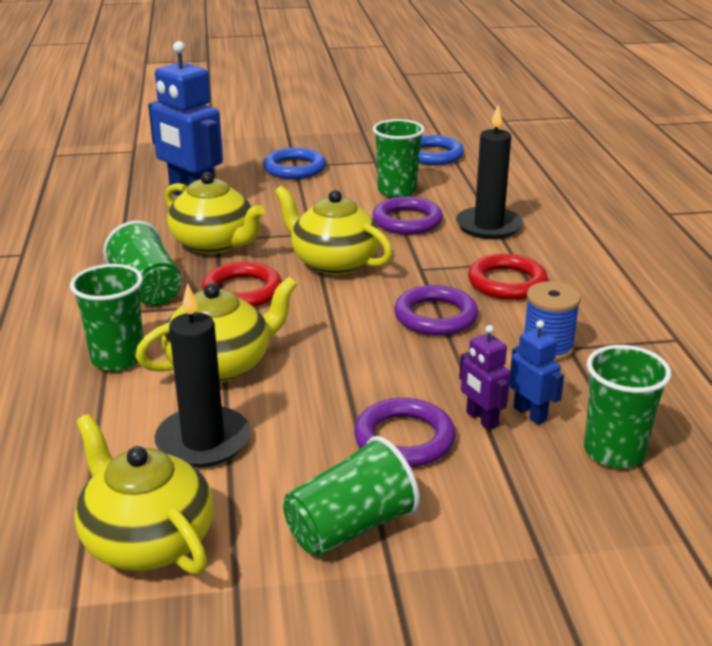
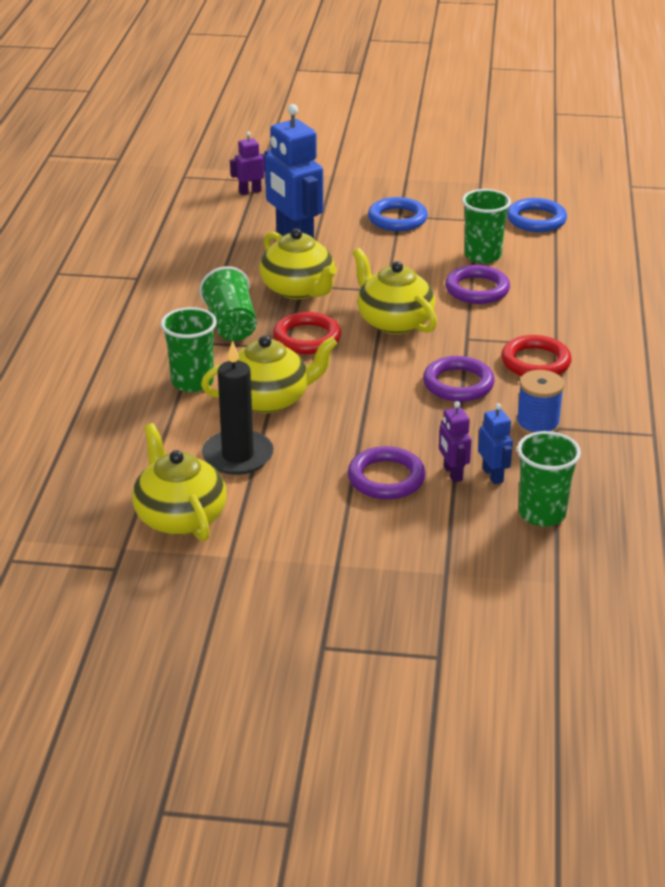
camera: 15 degrees right, 5 degrees up
(130, 161) = (250, 191): none -> purple robot
(350, 527) = (320, 532): green cup -> none
(488, 226) = (549, 304): black candle -> none

